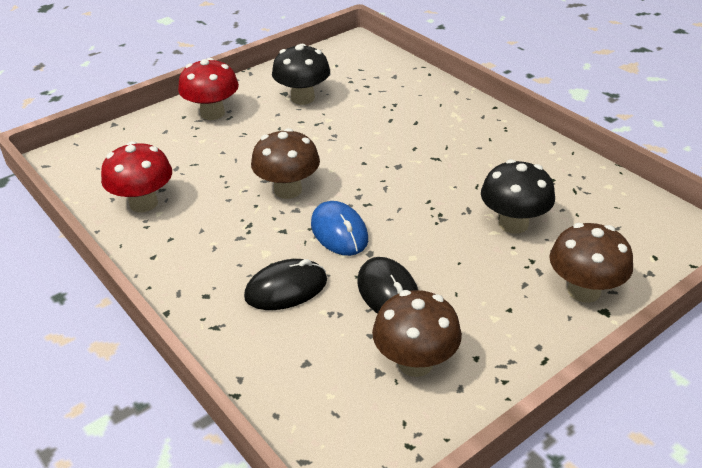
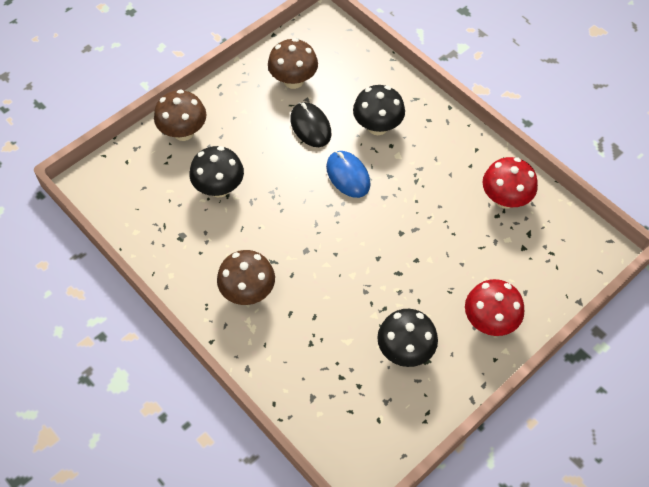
camera: 175 degrees right, 20 degrees up
(286, 288) = (377, 126): black mouse -> black mushroom
(288, 190) = (394, 217): brown mushroom -> brown mushroom (248, 292)

